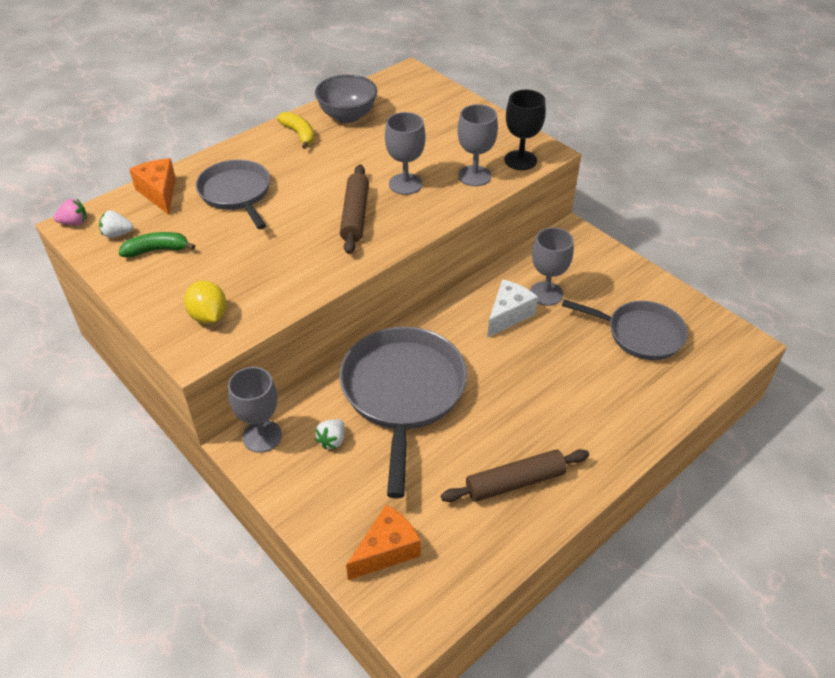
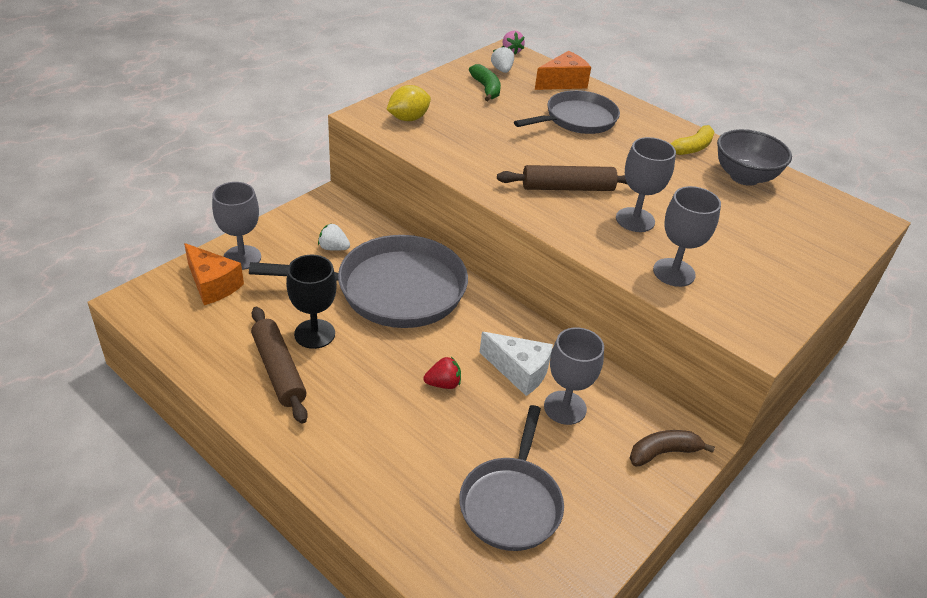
camera: 80 degrees right, 5 degrees down
(262, 436) = (338, 209): grey goblet -> grey goblet (242, 257)
(520, 160) = (726, 313): black goblet -> black goblet (314, 334)
(525, 364) = (443, 384): none -> red strawberry
(584, 250) = (663, 452): none -> brown banana

